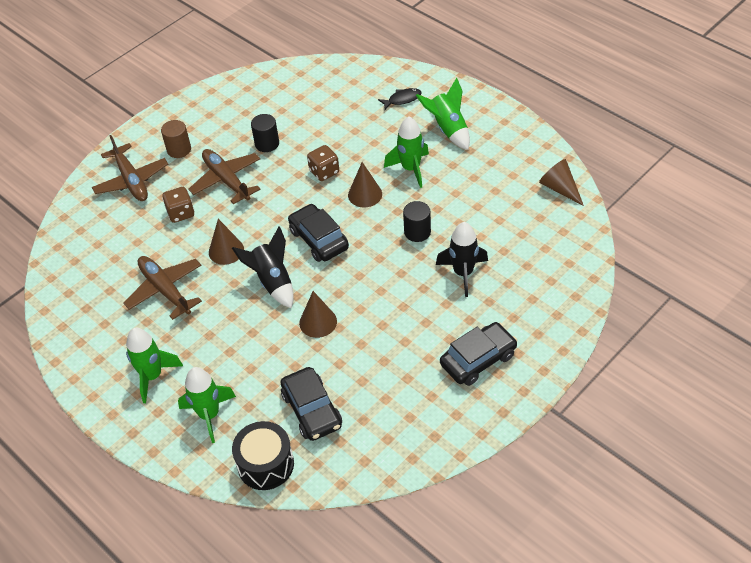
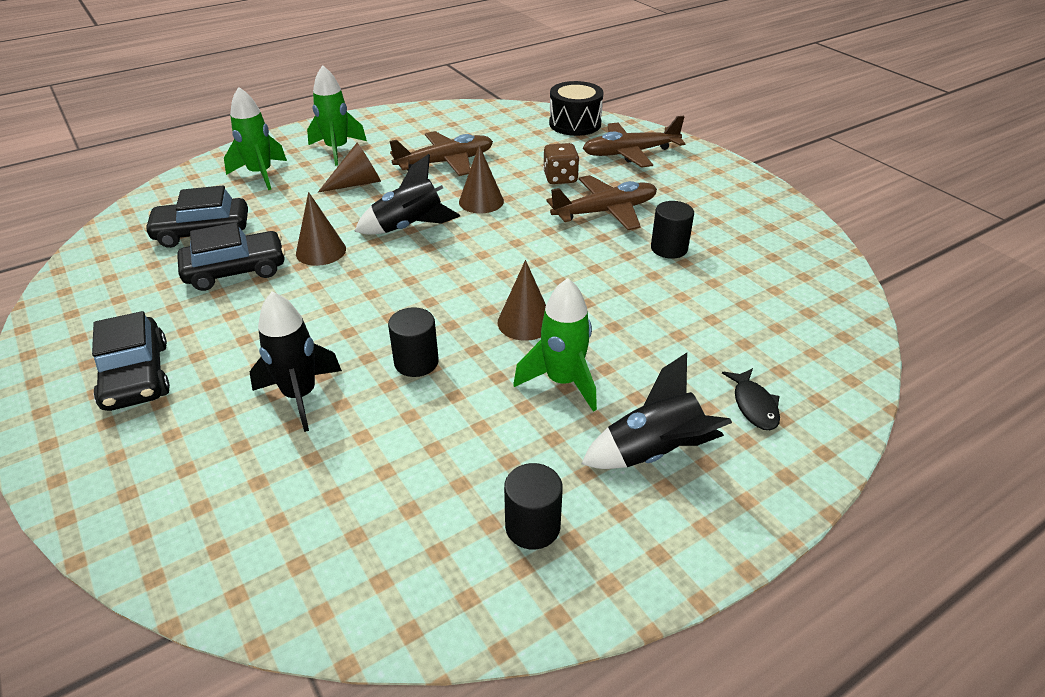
camera: 100 degrees right, 10 degrees down
(179, 150) = (676, 184): brown cylinder -> none
(265, 464) = (169, 198): black drum -> black drum (575, 124)
(319, 239) = (458, 269): black car -> black car (235, 270)
(324, 172) = (591, 290): brown dice -> none
(448, 129) = (654, 452): green rocket -> black rocket
(508, 161) = (532, 527): none -> black cylinder
(559, 188) = (414, 597): brown cone -> brown cone (357, 183)

